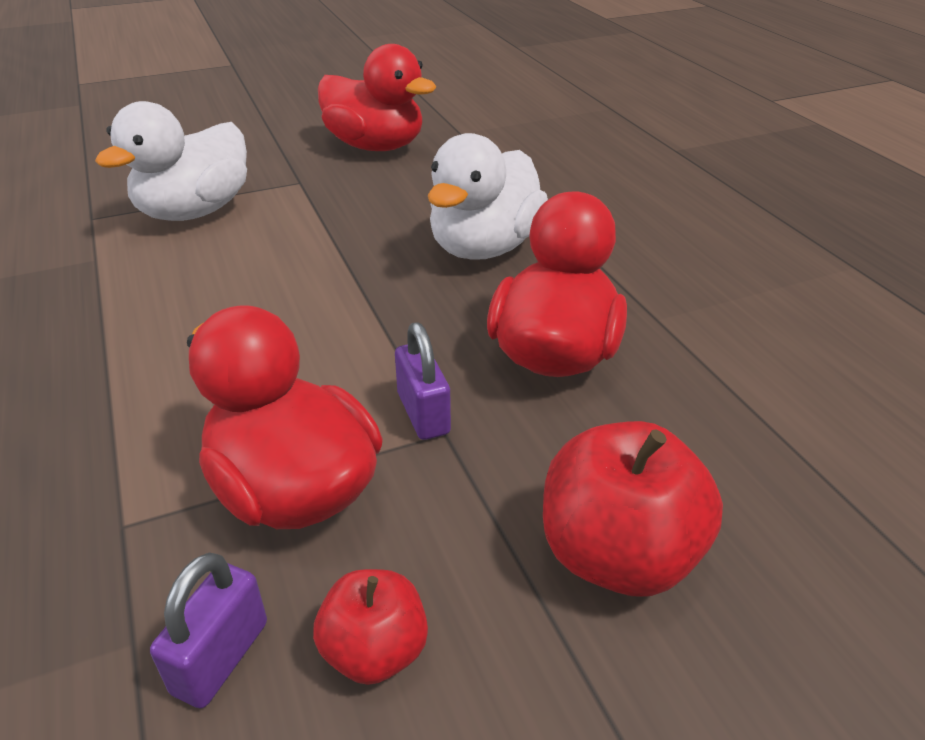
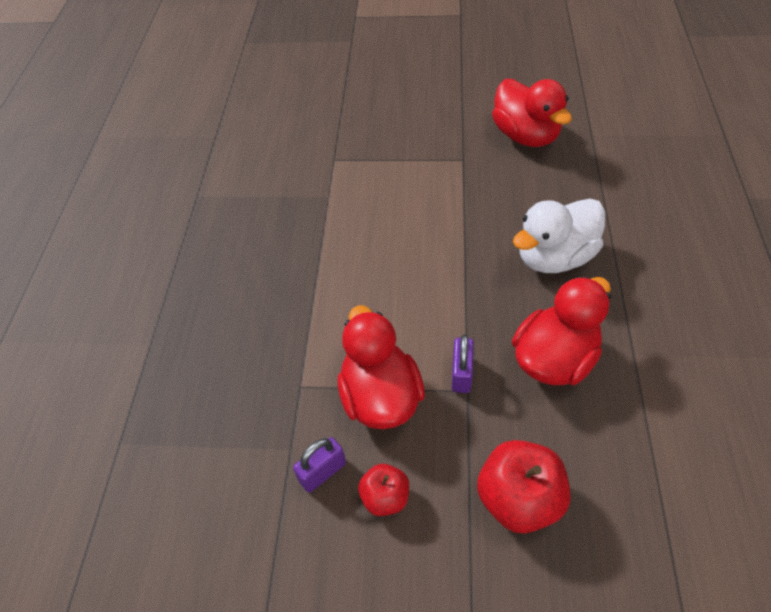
camera: 30 degrees right, 15 degrees up
(195, 211) = (392, 170): white duck -> none

